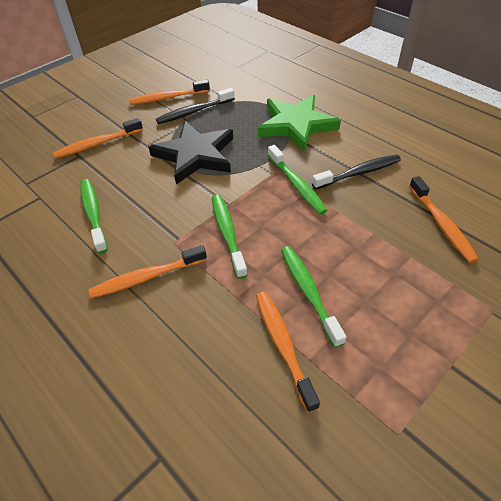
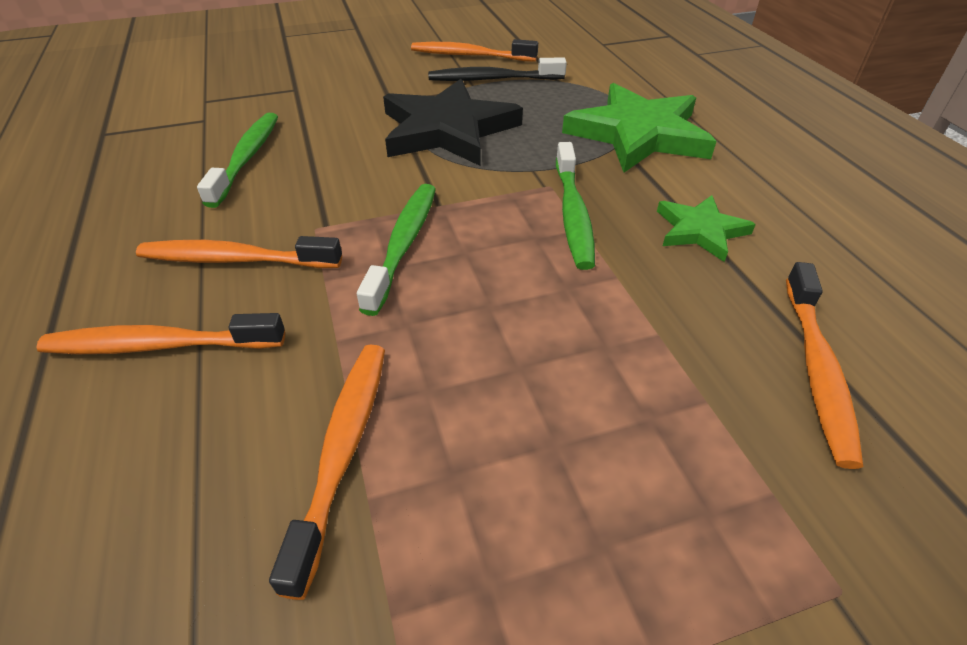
camera: 25 degrees right, 5 degrees down
(97, 144) = (330, 82): orange toothbrush -> orange toothbrush (159, 345)
(308, 292) = (460, 382): green toothbrush -> none
(359, 173) = (700, 230): black toothbrush -> green star

